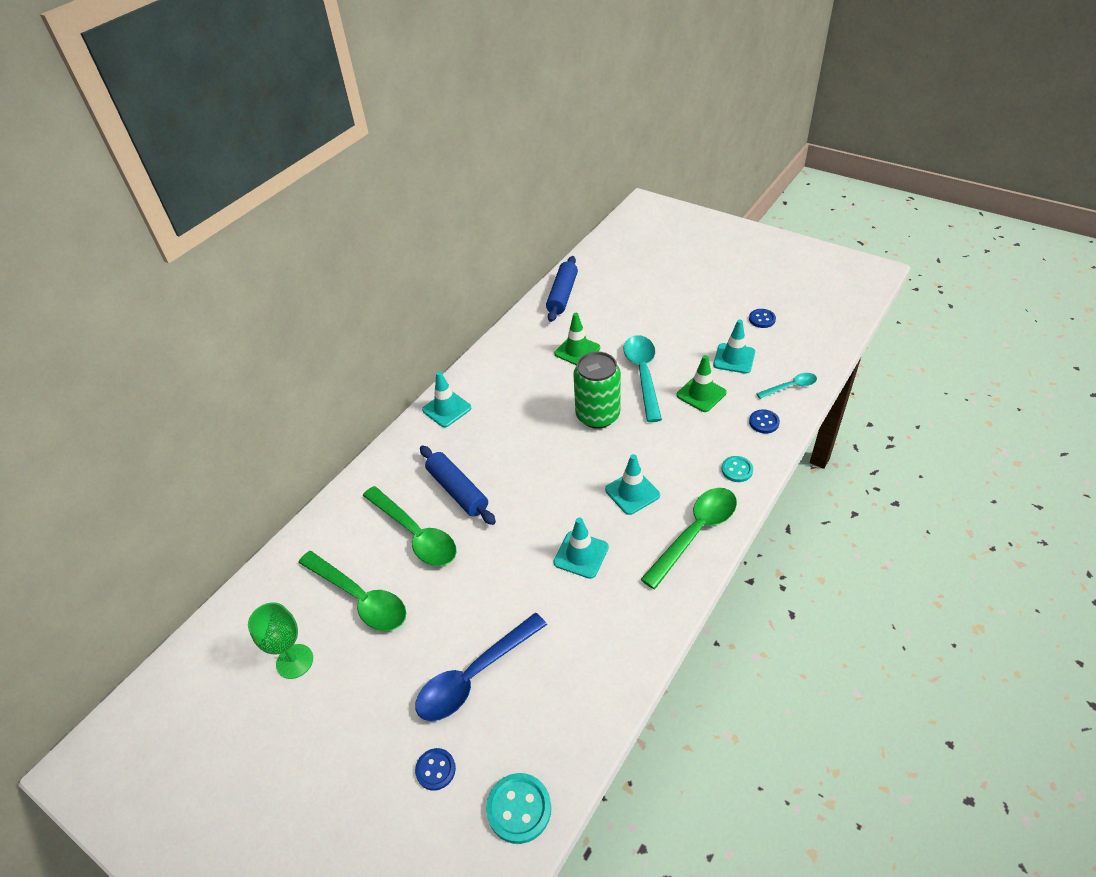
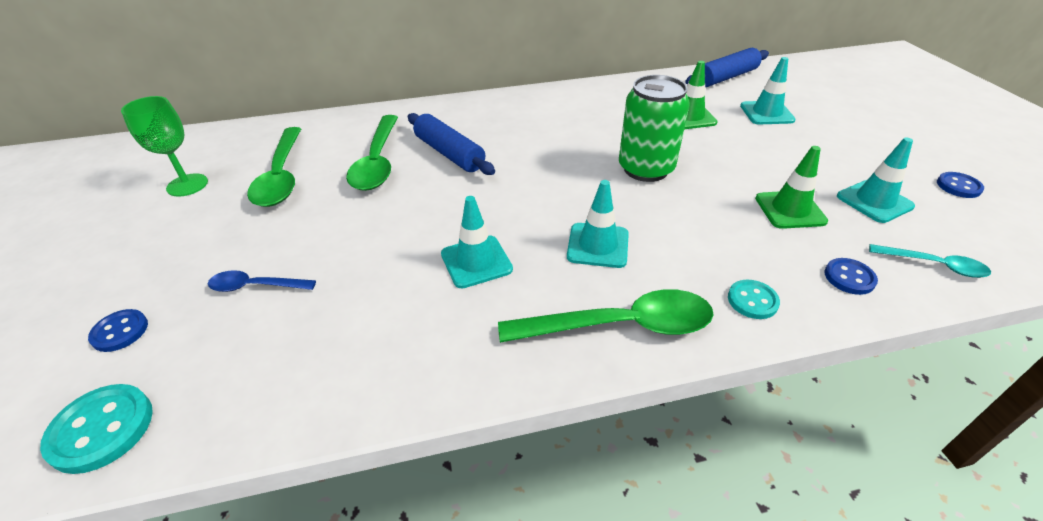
camera: 40 degrees right, 5 degrees down
(447, 409) = (520, 102): turquoise traffic cone -> turquoise traffic cone (766, 113)
(457, 490) = (449, 153): blue rolling pin -> blue rolling pin turned 45 degrees counterclockwise
(474, 676) = (255, 286): blue spoon -> blue spoon, size x0.54
(643, 374) = (737, 163): turquoise spoon -> none

